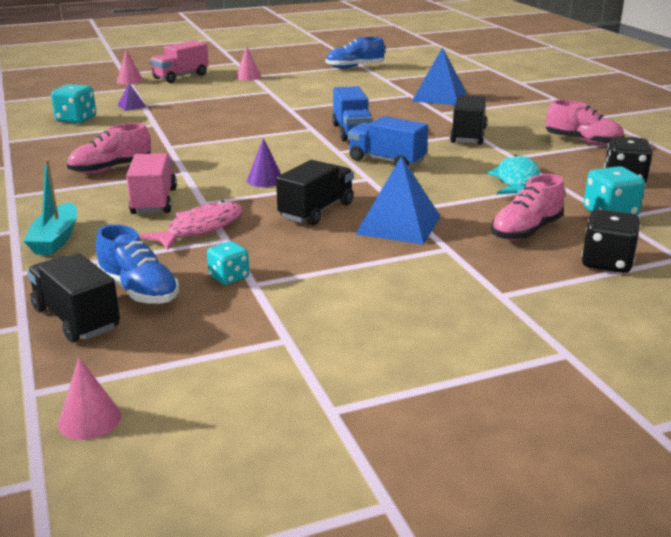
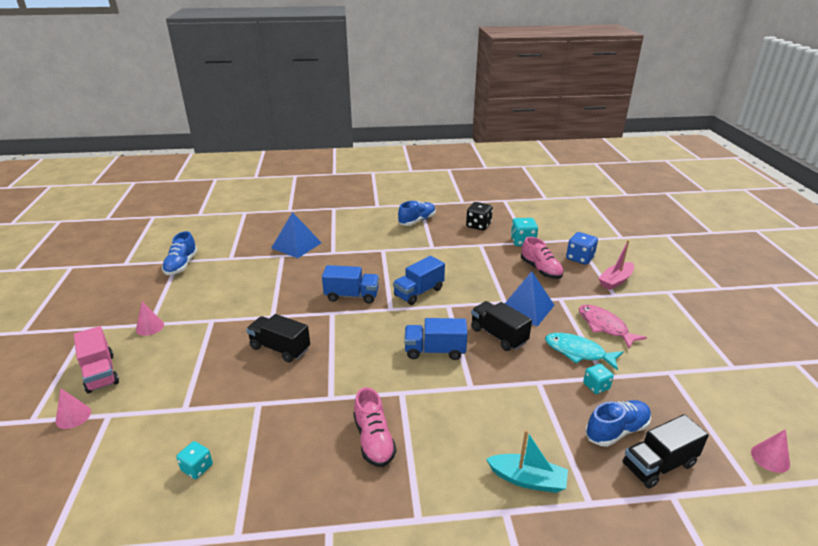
camera: 75 degrees left, 5 degrees up
(76, 119) = (197, 468): turquoise dice -> turquoise dice, size x0.65
(132, 106) = (181, 418): purple pyramid -> none
(154, 201) = (461, 415): pink truck -> none
(201, 228) = (519, 392): pink fish -> pink fish (604, 326)
(265, 180) = (435, 351): purple cone -> blue truck
(468, 136) = (386, 253): black truck -> black truck (280, 348)
(516, 180) = (469, 255): turquoise fish -> turquoise fish (578, 352)
(555, 297) = (615, 281): none -> pink boat
(583, 141) = (417, 221): pink shoe -> blue shoe
(607, 262) = (579, 258): black dice -> blue dice

